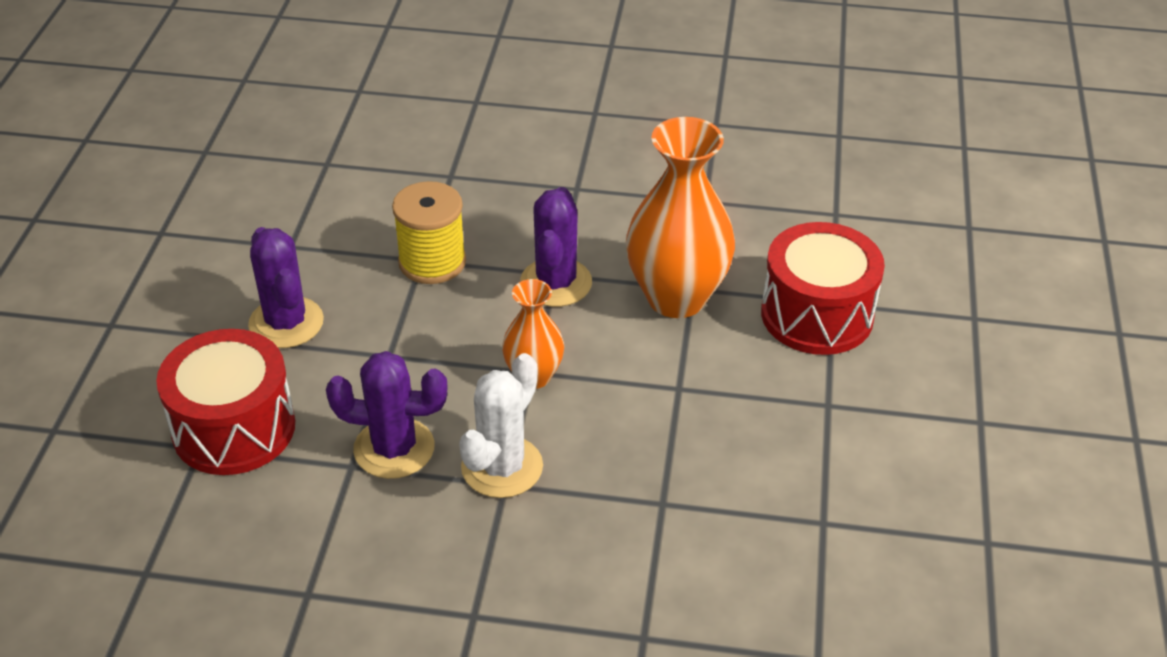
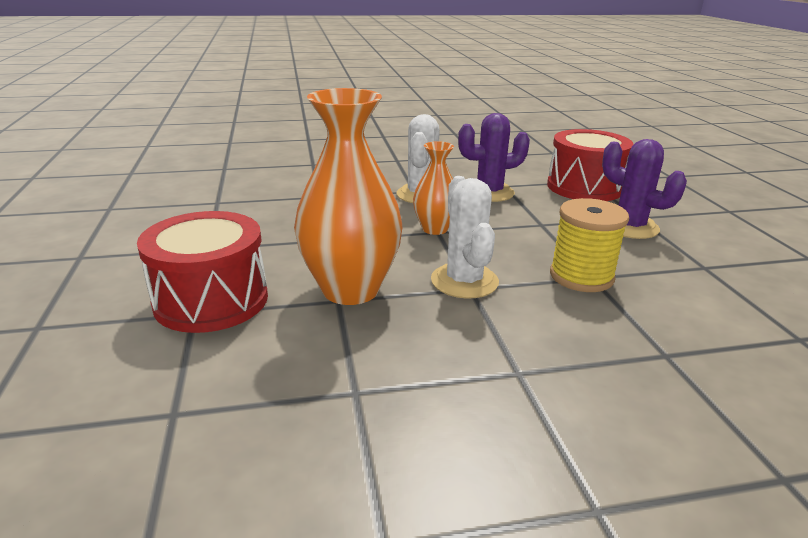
camera: 160 degrees right, 15 degrees down
(556, 283) = (464, 281): purple cactus -> white cactus

